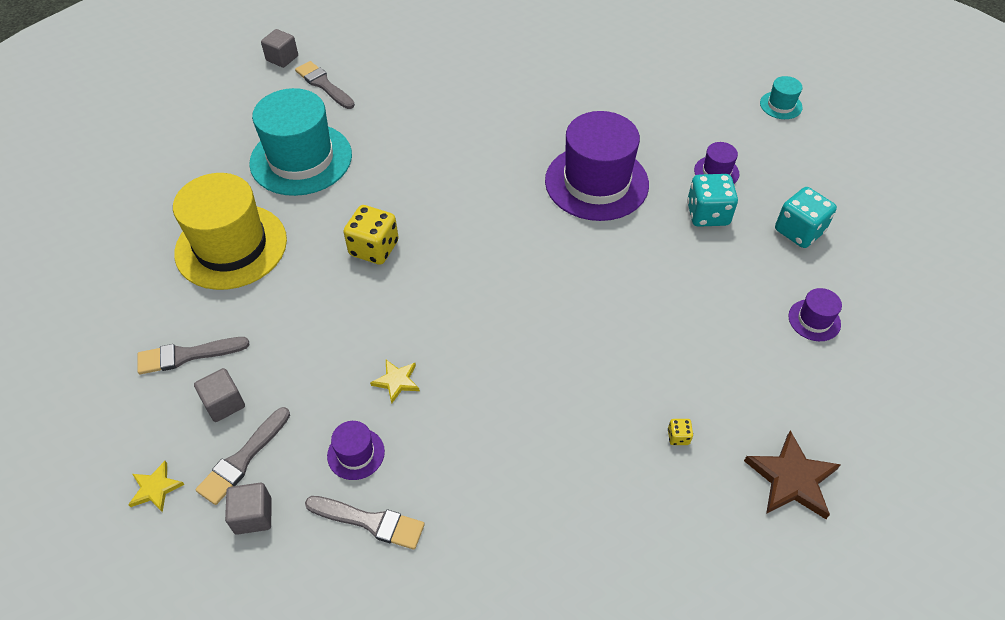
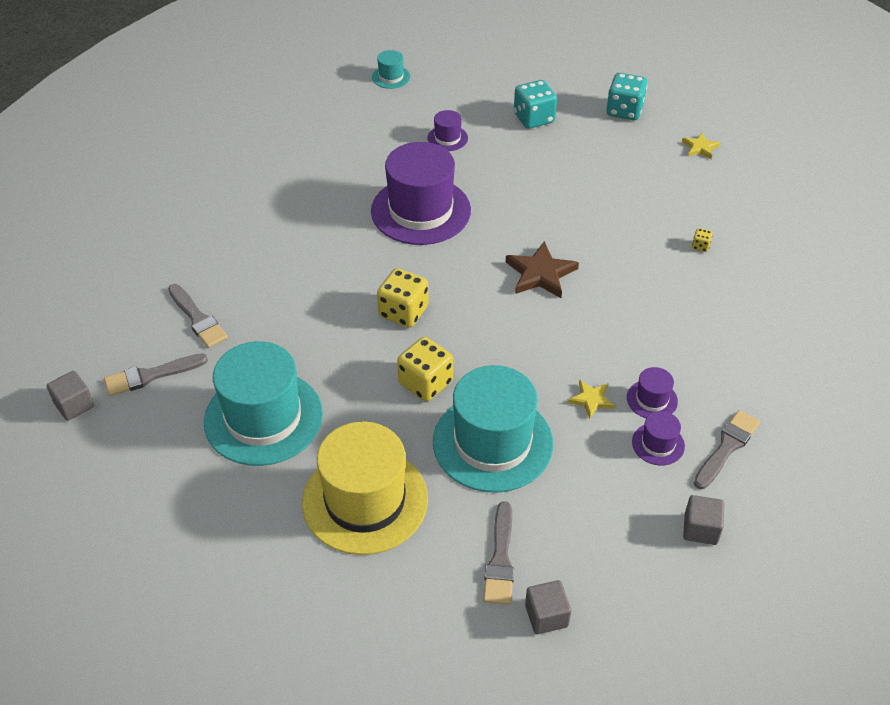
camera: 70 degrees left, 5 degrees down
(155, 488) = (651, 603): yellow star -> yellow star (700, 148)
(224, 403) = (571, 535): grey cube -> grey cube (546, 616)
(243, 459) = (639, 528): grey brush -> grey brush (197, 318)
(318, 315) = (492, 442): none -> turquoise hat
(455, 209) = (403, 312): none -> yellow dice
(707, 214) = (492, 159): turquoise dice -> turquoise dice (624, 111)
(792, 479) = (751, 202): brown star -> brown star (540, 273)
(814, 320) = (622, 143): purple hat -> purple hat (652, 399)

